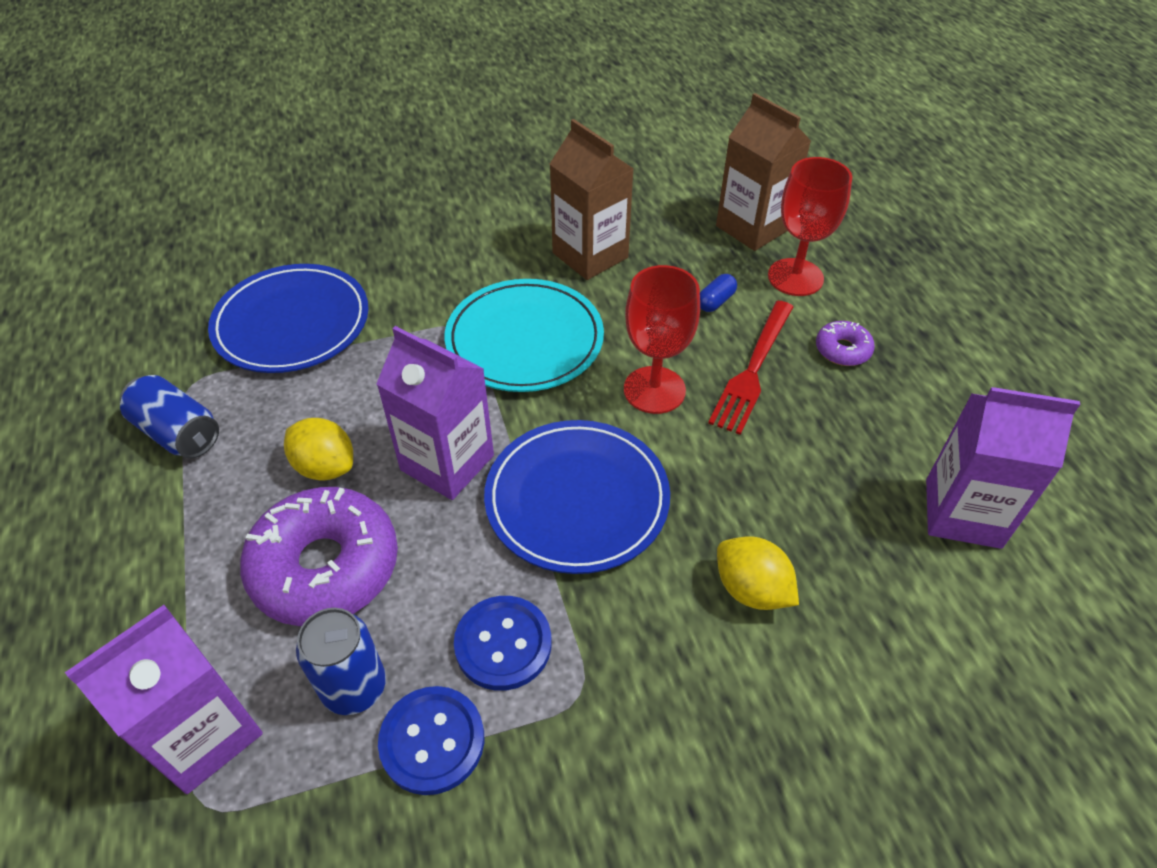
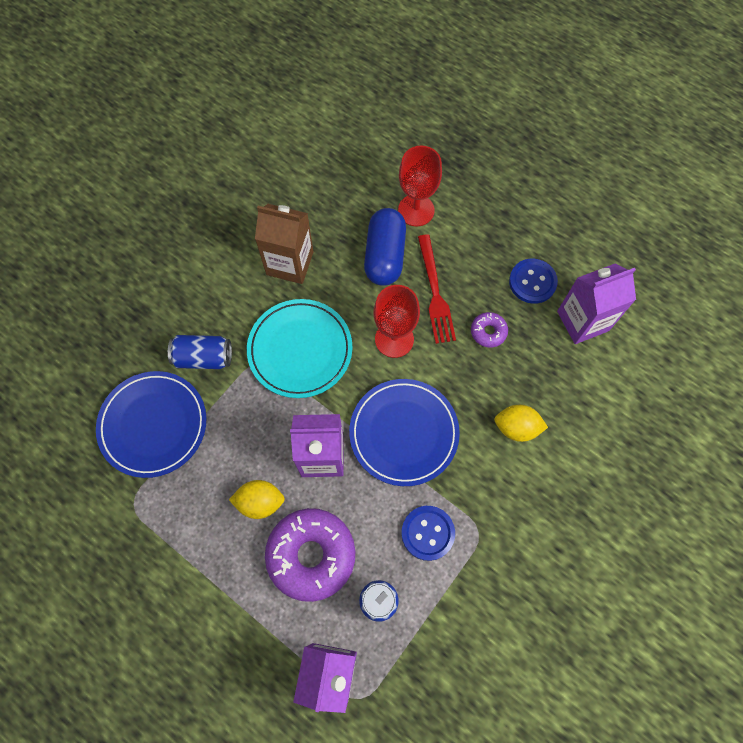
camera: 35 degrees left, 20 degrees up
(178, 433) = (158, 538): blue can -> blue can (203, 357)
(432, 741) = (433, 599): blue button -> blue button (532, 282)
(715, 301) = (385, 255): blue capsule -> blue capsule, size x2.38
(752, 228) = (368, 184): brown carton -> none
(842, 350) = (471, 250): purple donut -> purple donut (488, 332)

